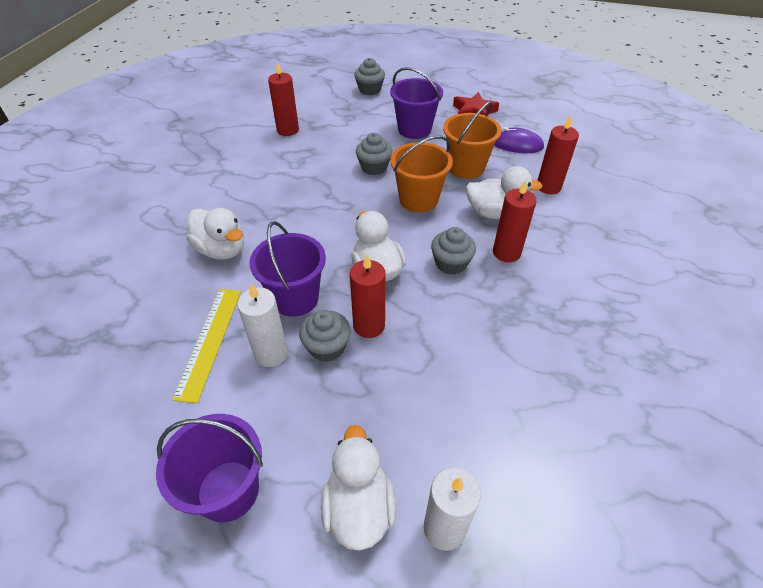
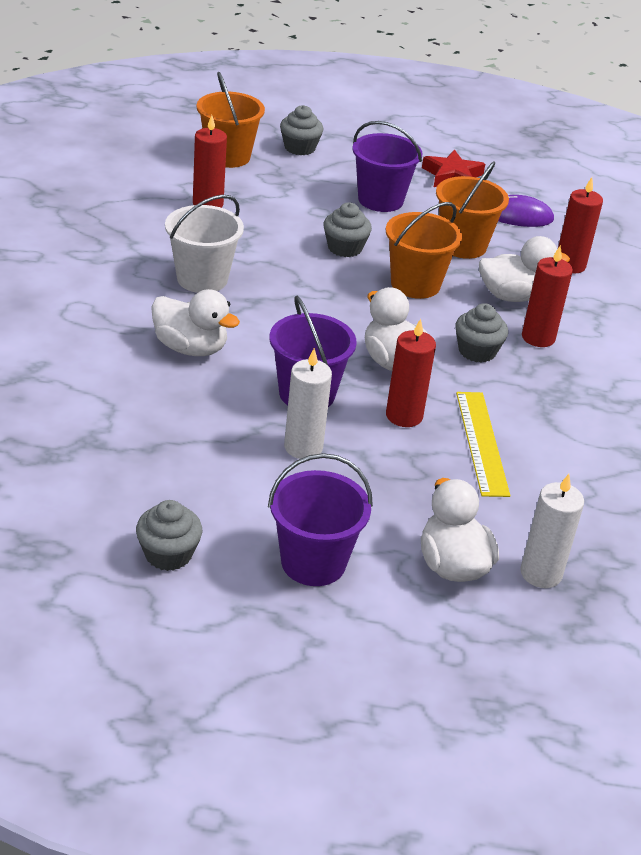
camera: 15 degrees left, 10 degrees down
(209, 341) = (225, 440): yellow ruler -> yellow ruler (481, 442)
(257, 190) = (202, 279): none -> white bucket
(317, 95) = (228, 156): none -> orange bucket
(327, 347) = (364, 438): grey cupcake -> grey cupcake (168, 554)

